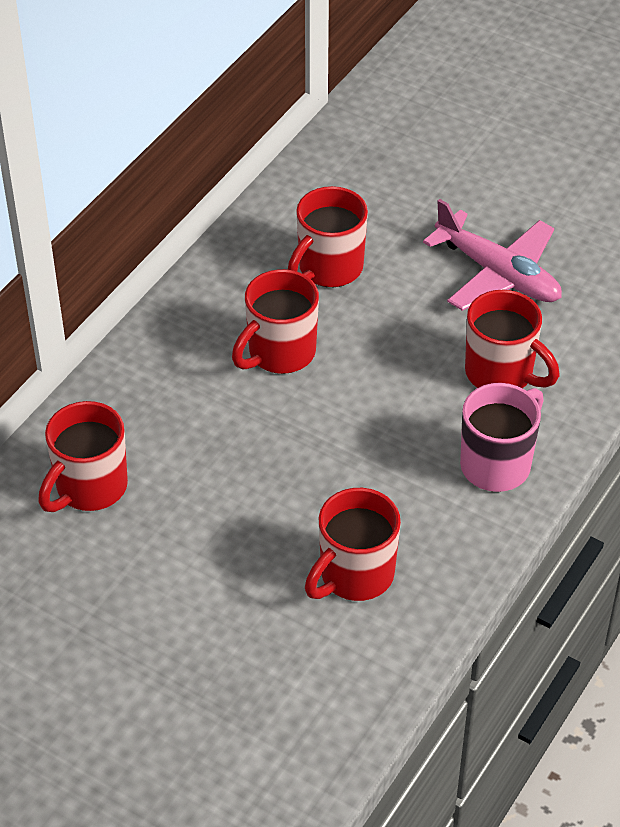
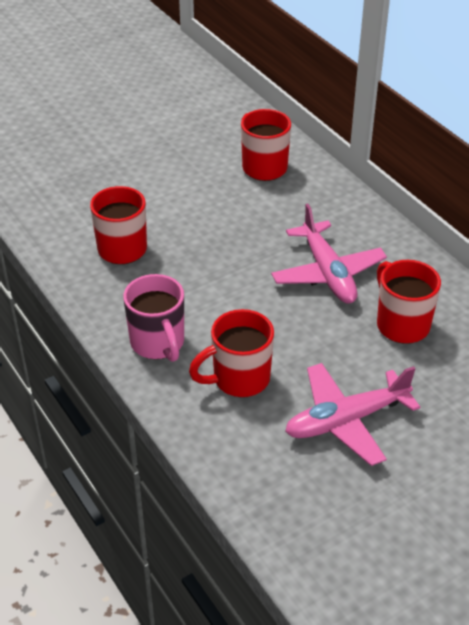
camera: 115 degrees right, 5 degrees down
(279, 353) = (327, 273): red mug -> pink plane

